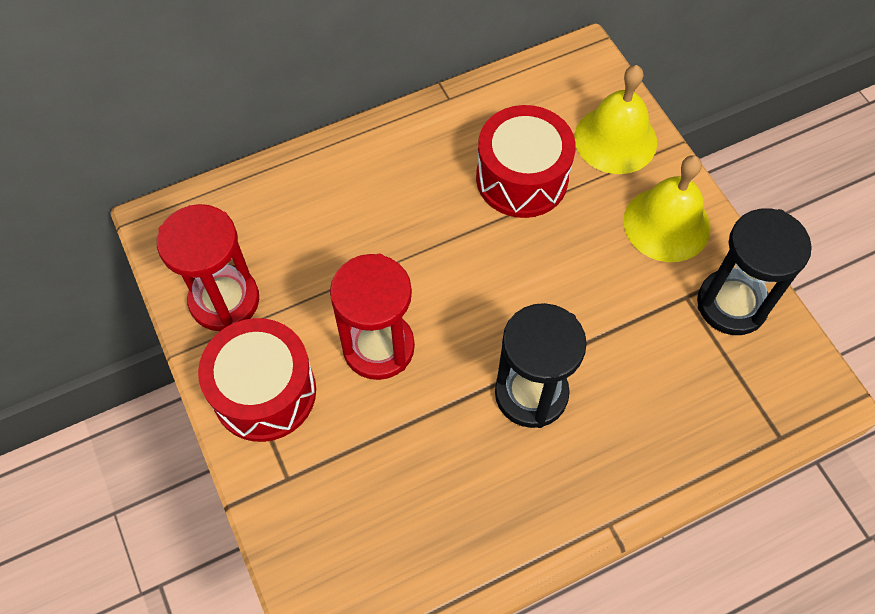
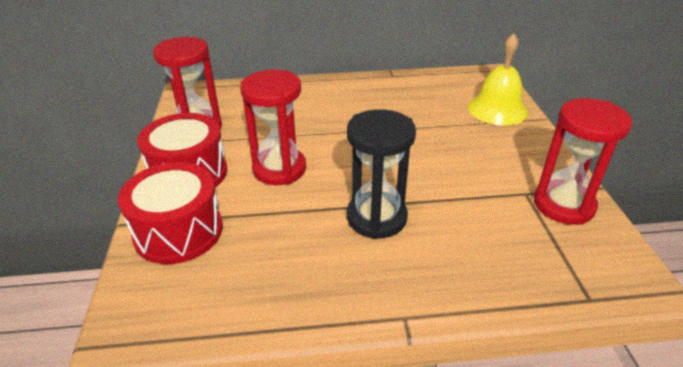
camera: 20 degrees right, 25 degrees down
(522, 178) = (423, 114): red drum -> red drum (178, 231)
(666, 224) = (522, 153): yellow bell -> none
(731, 304) = (563, 205): black hourglass -> red hourglass

